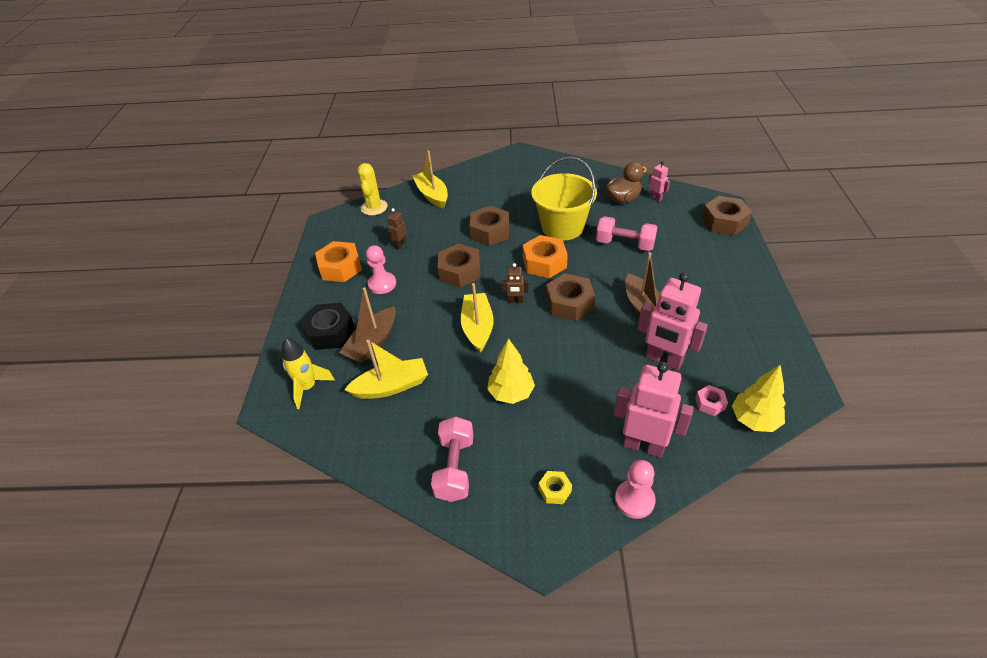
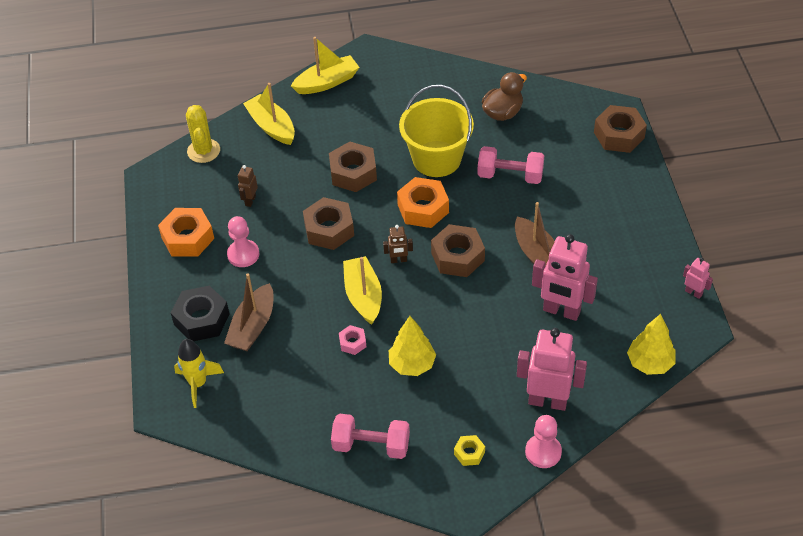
camera: 10 degrees left, 5 degrees up
(391, 386) = (286, 372): yellow boat -> yellow boat (327, 82)
(455, 468) = (371, 445): pink dumbbell -> pink dumbbell turned 75 degrees counterclockwise
(656, 198) = (540, 108): pink robot -> pink robot (693, 292)
(710, 403) = (608, 352): pink nut -> pink nut (352, 343)

